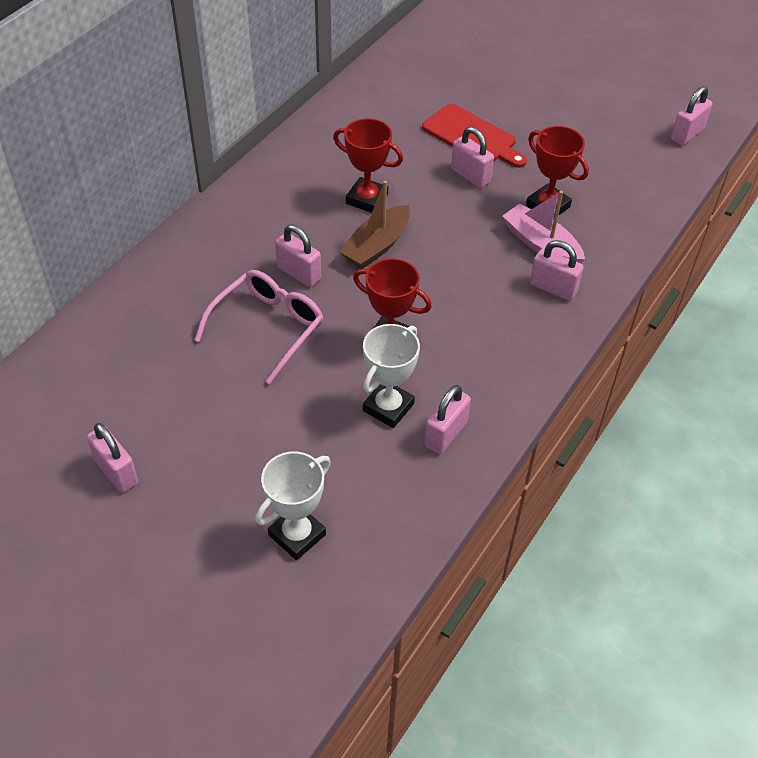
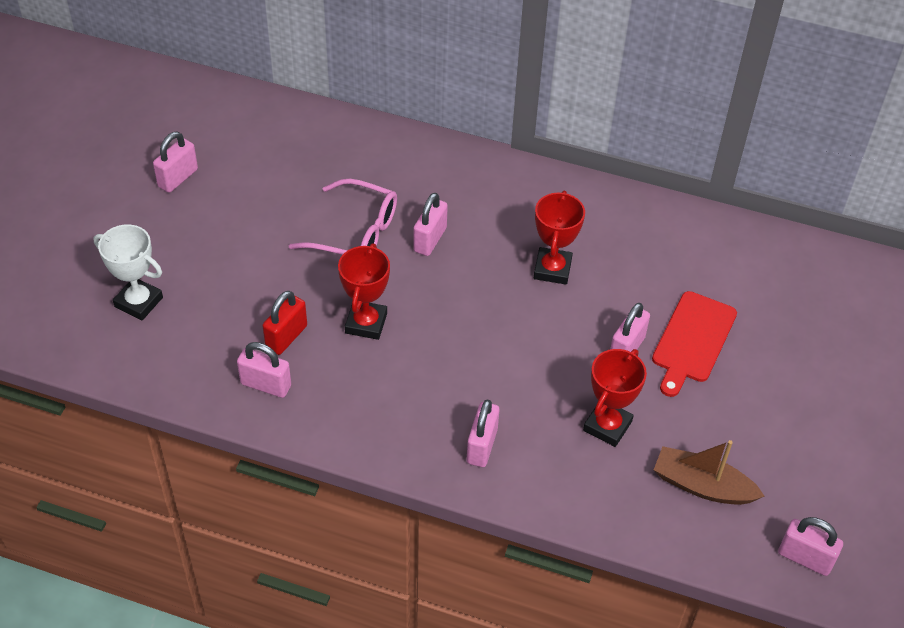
camera: 75 degrees right, 0 degrees up
(376, 246) = (488, 290): brown boat -> brown boat (702, 486)
(388, 407) = (286, 337): white trophy -> red padlock
(541, 244) = (544, 427): pink boat -> none

